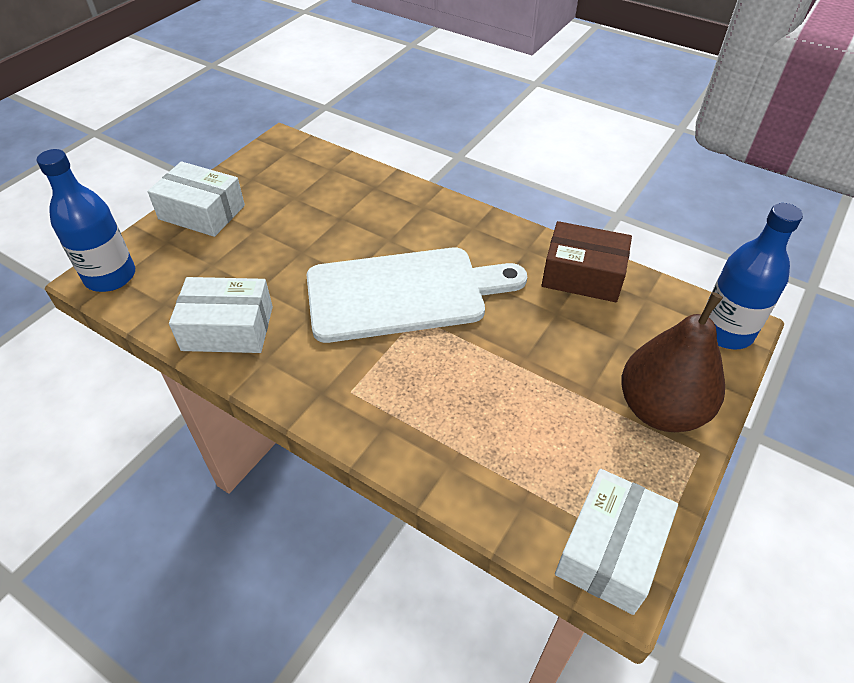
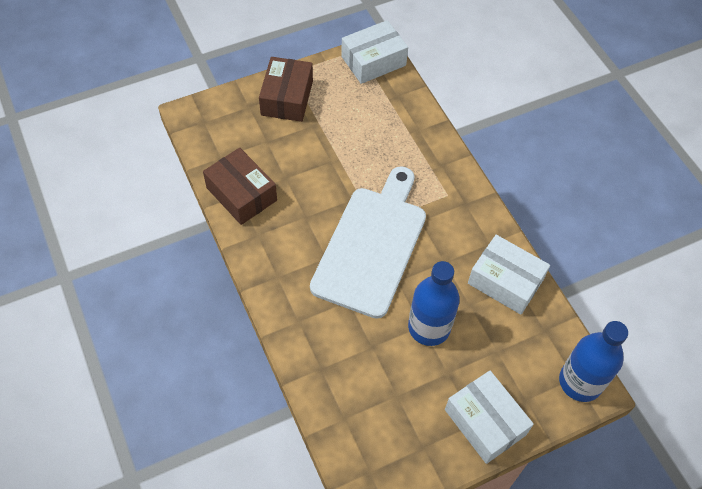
camera: 150 degrees left, 10 degrees up
(403, 293) = (371, 245): white cutting board -> white cutting board turned 90 degrees clockwise
(660, 409) = (287, 98): brown pear -> brown box
(725, 331) = (201, 114): blue bottle -> blue bottle (429, 327)

